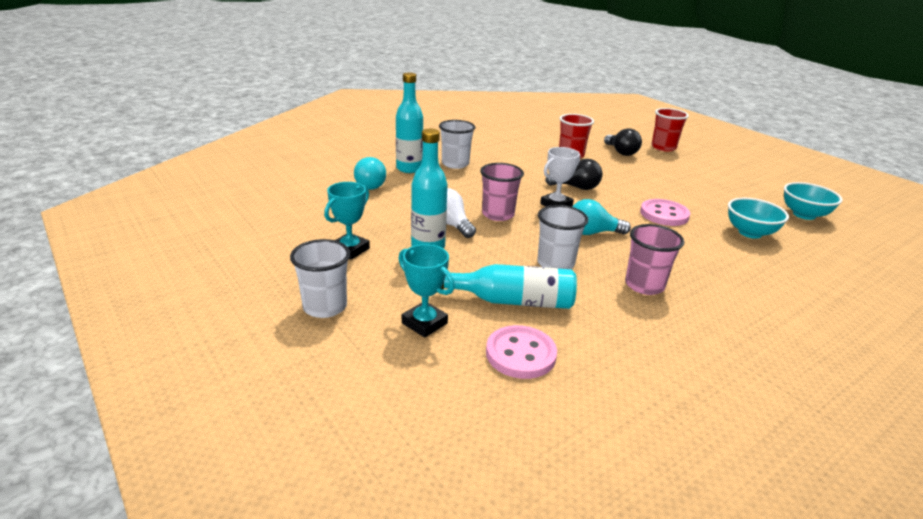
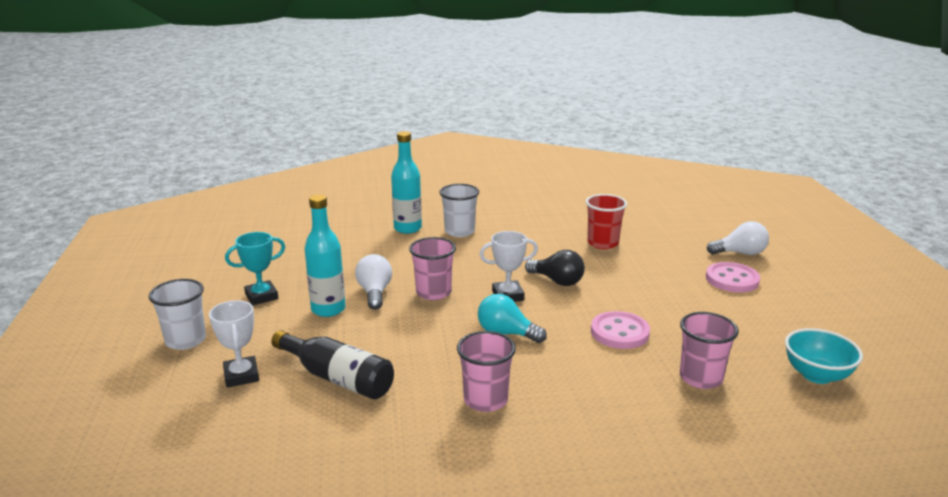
camera: 30 degrees right, 5 degrees down
(370, 184) = (352, 238): turquoise light bulb -> none
(424, 323) = (241, 375): turquoise trophy -> white trophy
(512, 301) = (337, 378): turquoise bottle -> black bottle
(520, 354) = (283, 425): pink button -> pink button (732, 279)
(555, 264) = (424, 355): white cup -> none
(621, 152) = (672, 250): black light bulb -> none
(663, 147) = (740, 253): red cup -> white light bulb
(750, 233) = (701, 378): turquoise bowl -> pink cup

